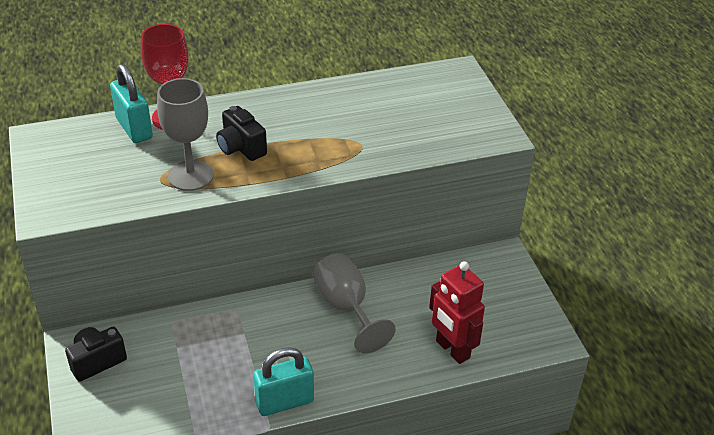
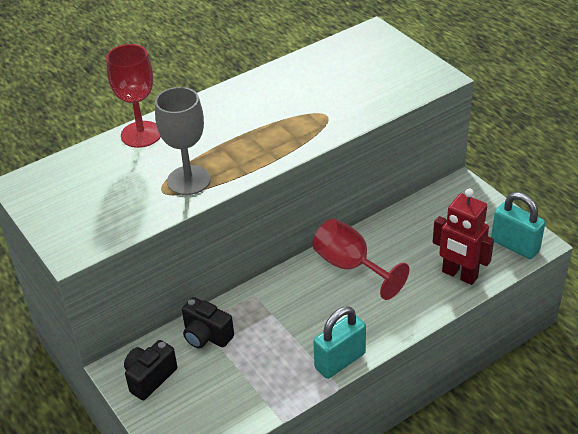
camera: 15 degrees left, 0 degrees up
(134, 128) = (110, 153): turquoise padlock -> turquoise padlock (515, 245)
(241, 148) = (220, 145): black camera -> black camera (206, 336)
(346, 308) = (350, 266): grey goblet -> red goblet

